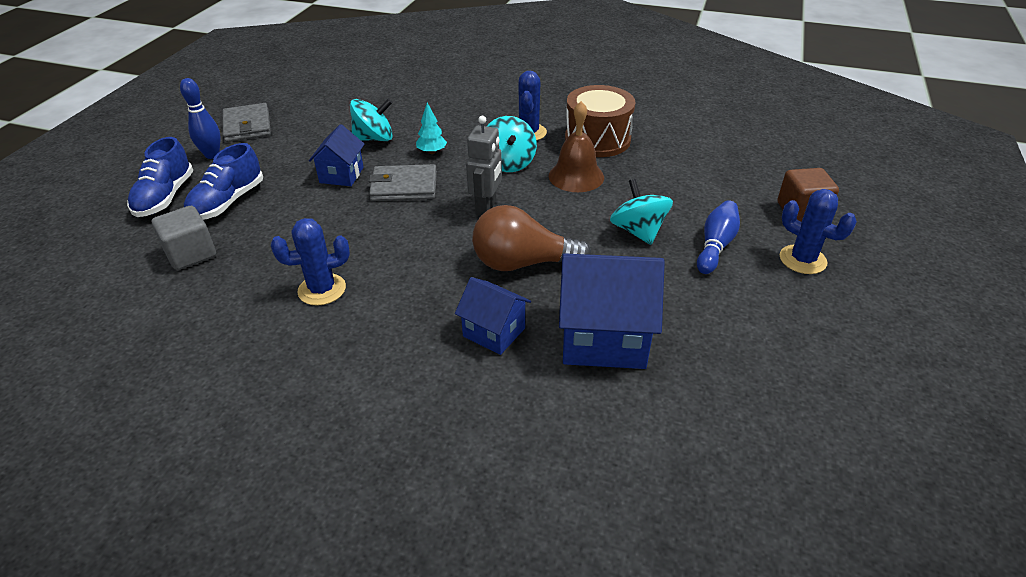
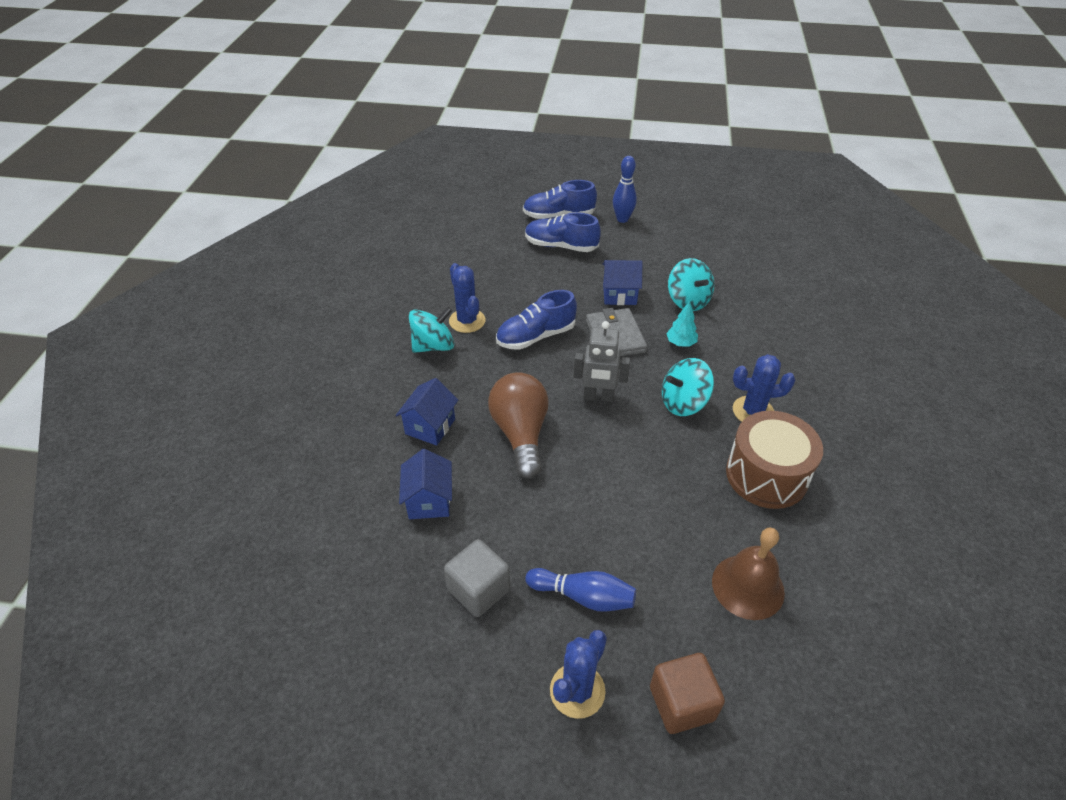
camera: 80 degrees right, 5 degrees up
(191, 254) = (495, 248): grey cube -> grey cube (479, 589)
(247, 126) = (674, 223): grey wallet -> none
(378, 238) = (535, 336): none -> blue shoe
(576, 176) = (679, 461): brown bell -> brown bell (748, 586)
(603, 338) = (429, 500): blue house -> blue house, size x0.58
(638, 231) = (592, 522): turquoise spinning top -> turquoise spinning top (433, 346)

